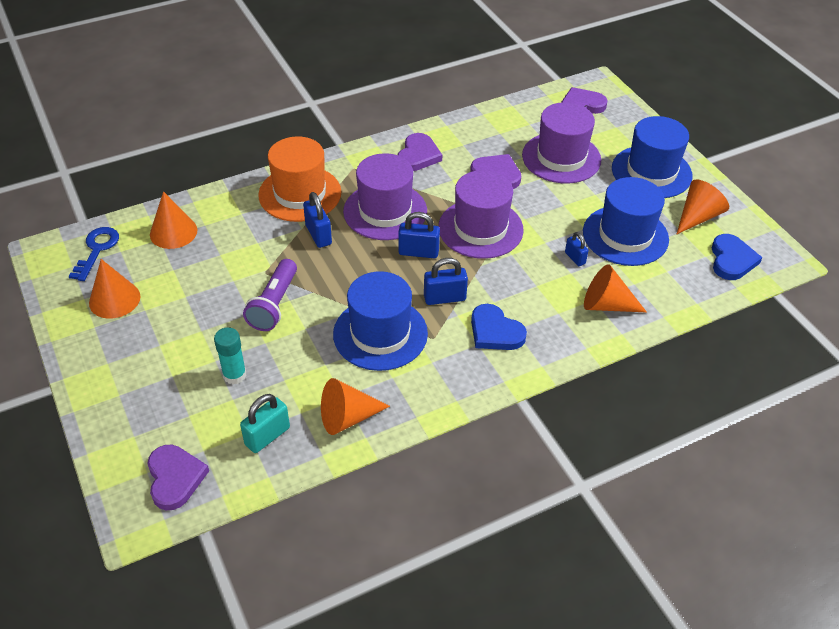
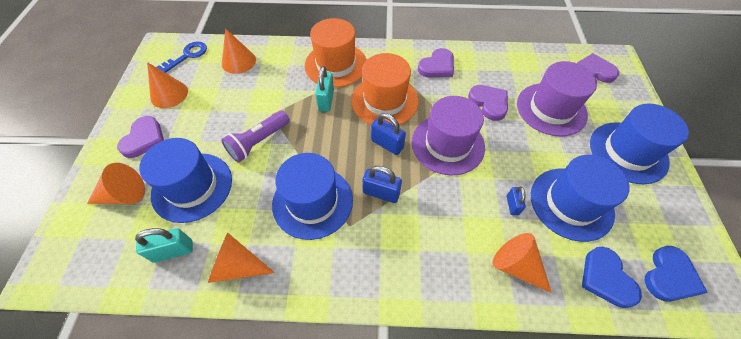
camera: 30 degrees right, 10 degrees up
(175, 478) = (91, 253): purple heart -> purple heart (144, 139)
(234, 375) = (192, 187): turquoise glue stick -> blue hat
(318, 235) = (326, 100): blue padlock -> turquoise padlock
(385, 211) = (384, 101): purple hat -> orange hat
(495, 331) = (402, 244): blue heart -> blue heart (606, 278)
(697, 217) = (653, 214): orange cone -> orange cone (124, 195)

